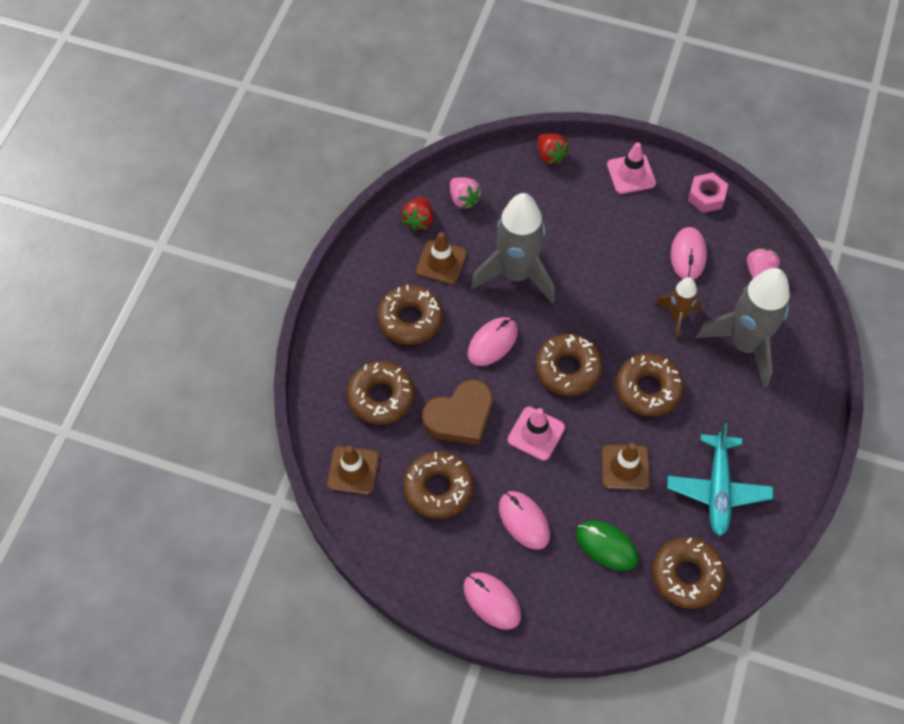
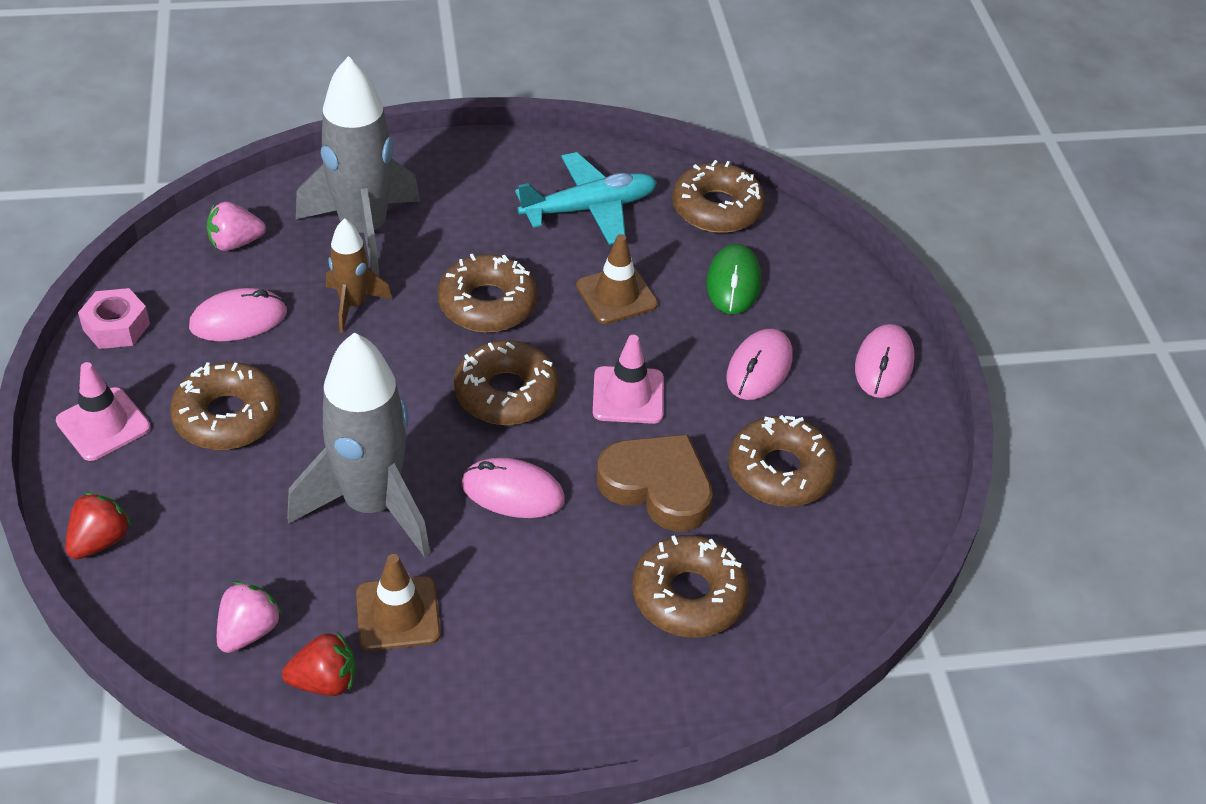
camera: 120 degrees left, 15 degrees down
(353, 470) = (826, 581): brown traffic cone -> none
(410, 319) = (531, 613): brown donut -> brown donut (227, 416)

